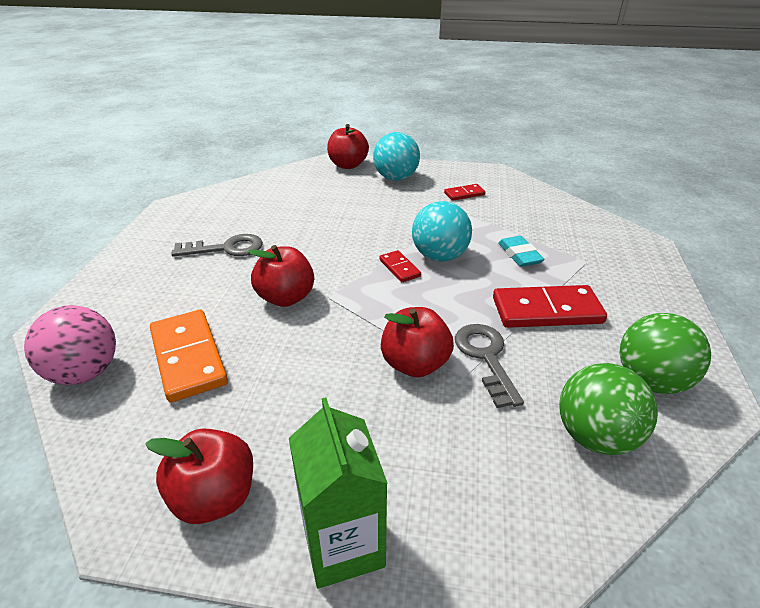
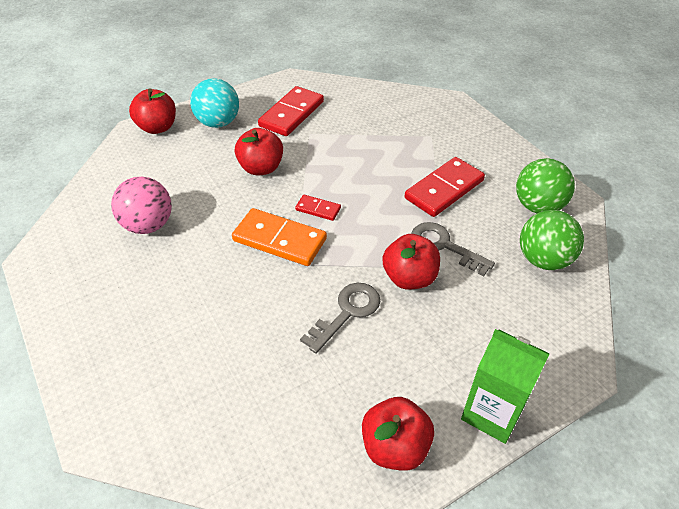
camera: 40 degrees left, 10 degrees up
(85, 372) = (185, 446): pink ball -> pink ball (148, 225)
(189, 357) = (252, 377): orange domino -> orange domino (279, 240)
(226, 248) = (155, 270): grey key -> grey key (347, 312)
(286, 297) = (264, 284): red apple -> red apple (261, 168)
(439, 256) = (335, 183): turquoise ball -> none
(464, 194) = (291, 114): red domino -> red domino, size x1.97
(519, 255) = (386, 152): turquoise eraser -> none

